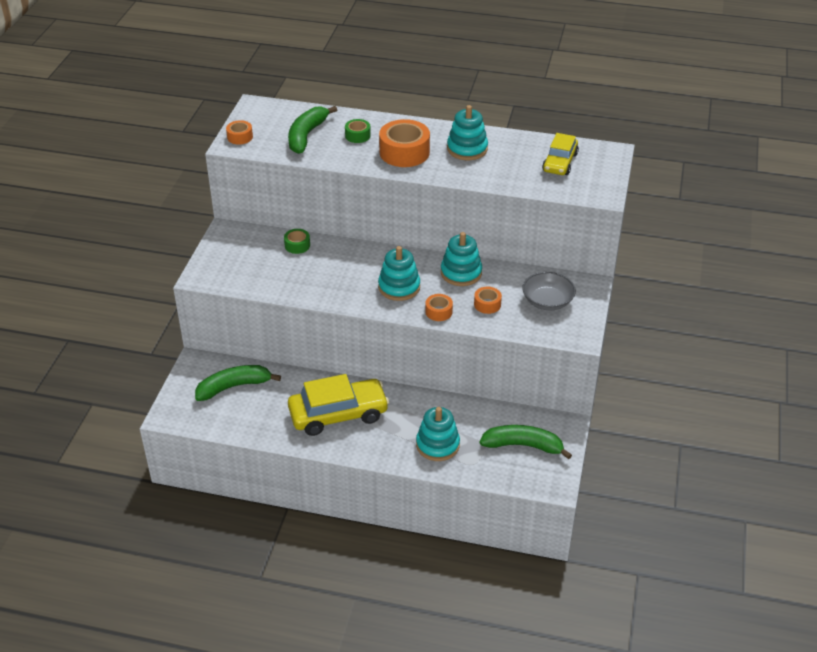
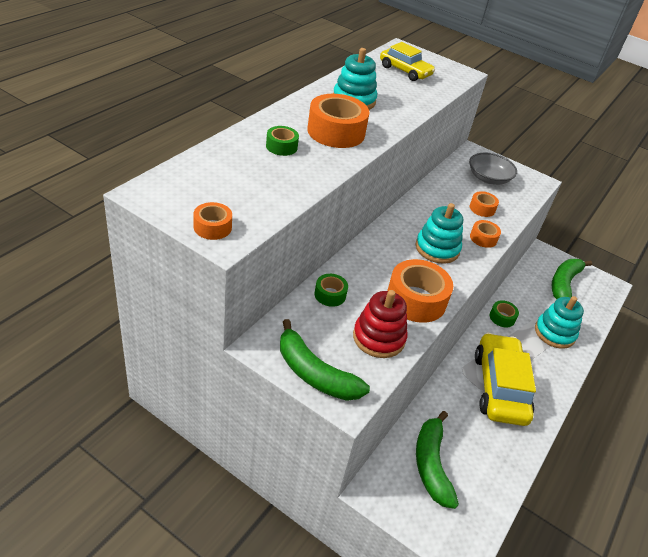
camera: 75 degrees left, 0 degrees up
(268, 278) = (378, 338): none -> red stacking toy
(306, 135) = (253, 178): green banana -> green banana (314, 374)
(323, 287) = (416, 300): none -> orange tape
(431, 404) = (502, 317): none -> green tape
(461, 273) = (431, 206): turquoise stacking toy -> none

